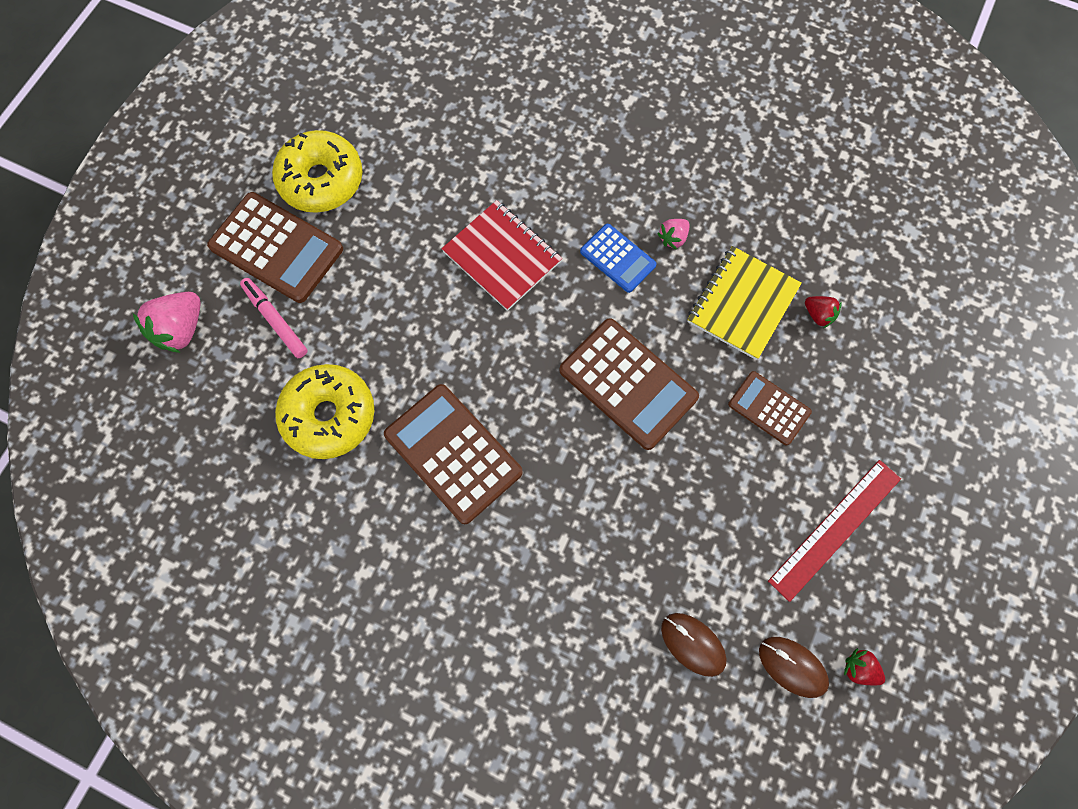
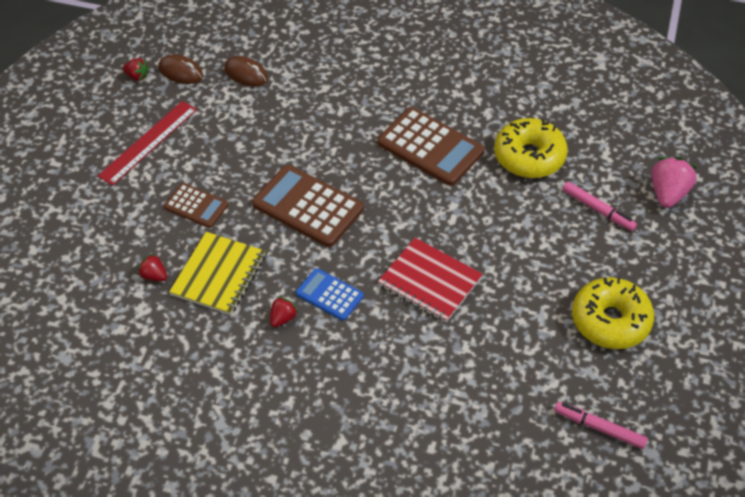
camera: 170 degrees right, 20 degrees down
(276, 248) = (623, 261): brown calculator -> none
(378, 76) = (599, 428): none -> pink marker
(673, 238) = (282, 318): pink strawberry -> red strawberry

